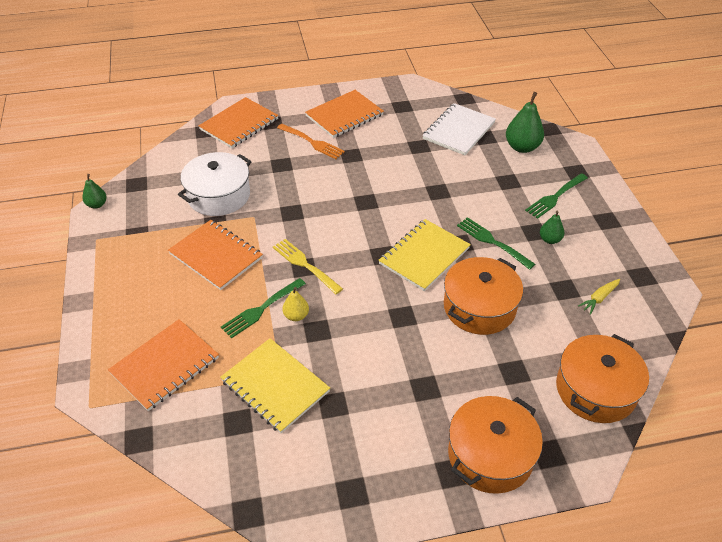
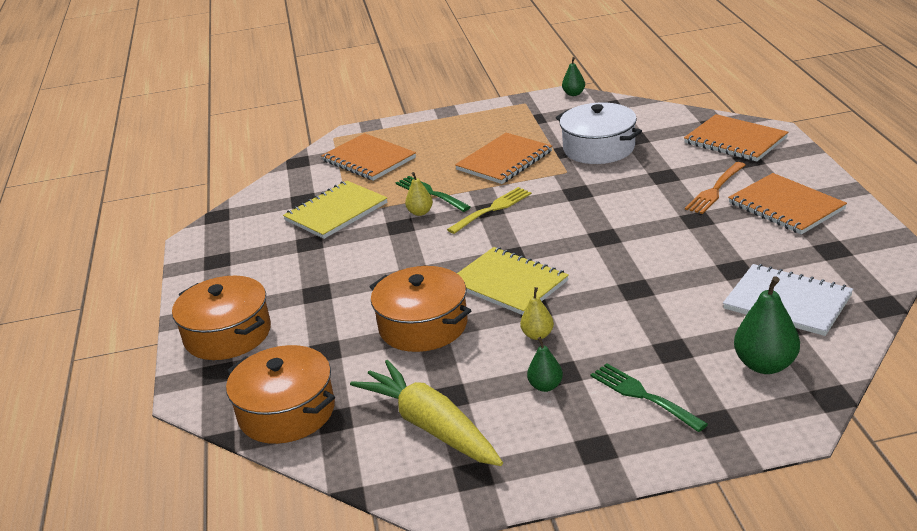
camera: 95 degrees right, 15 degrees down
(492, 242) = (537, 335): green fork -> yellow pear
(599, 298) = (431, 426): yellow carrot -> yellow carrot, size x2.39

